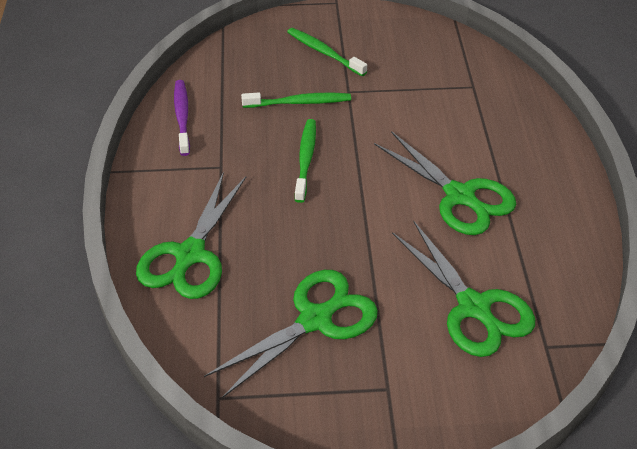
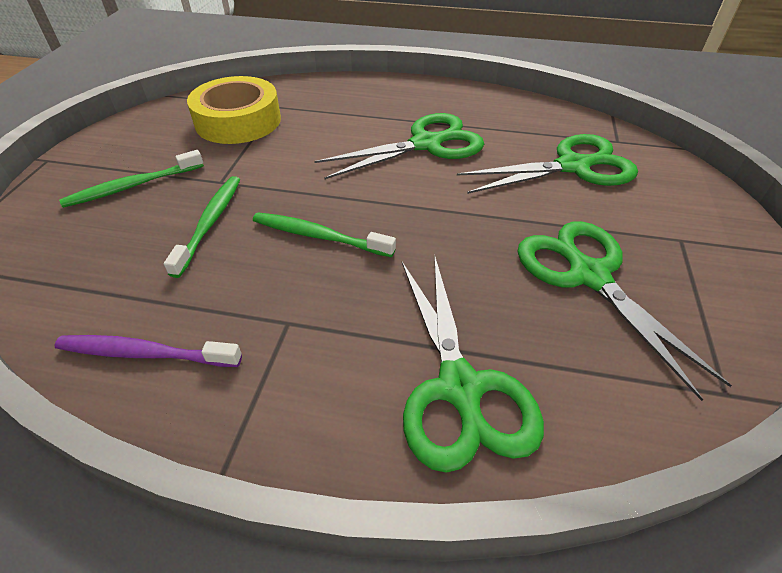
camera: 75 degrees left, 0 degrees up
(190, 255) = (459, 388): green scissors -> green scissors turned 45 degrees clockwise
(436, 72) = (238, 121): none -> yellow tape

